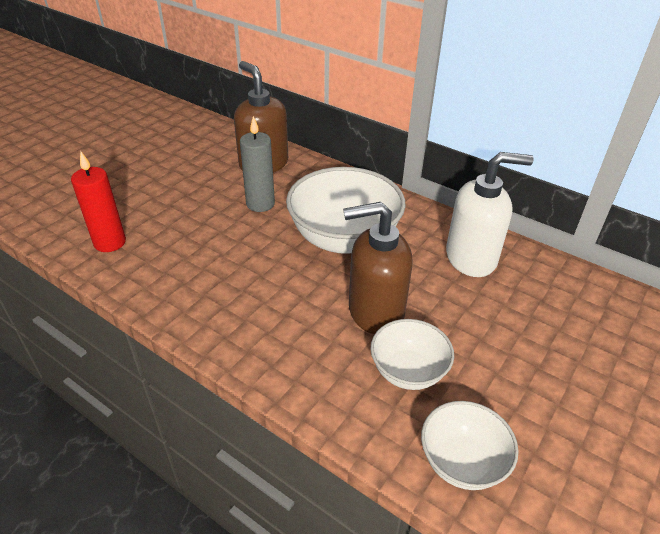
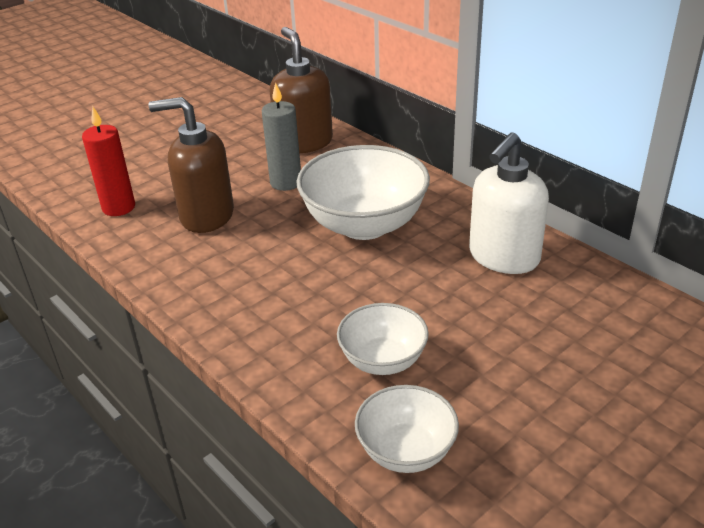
camera: 15 degrees right, 5 degrees down
(375, 311) = (370, 299): brown soap dispenser -> brown soap dispenser (206, 216)
(471, 258) = (503, 257): white soap dispenser -> white soap dispenser turned 120 degrees clockwise

